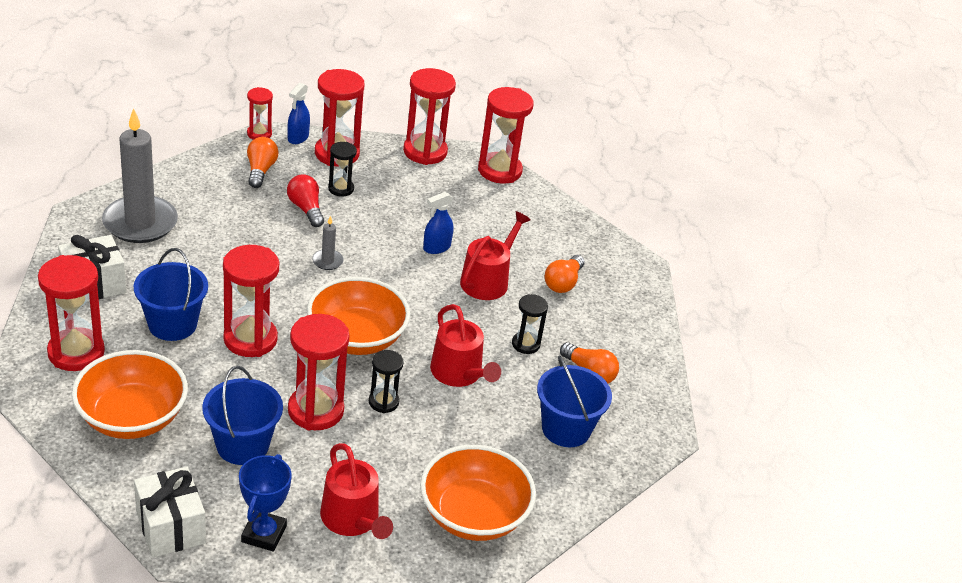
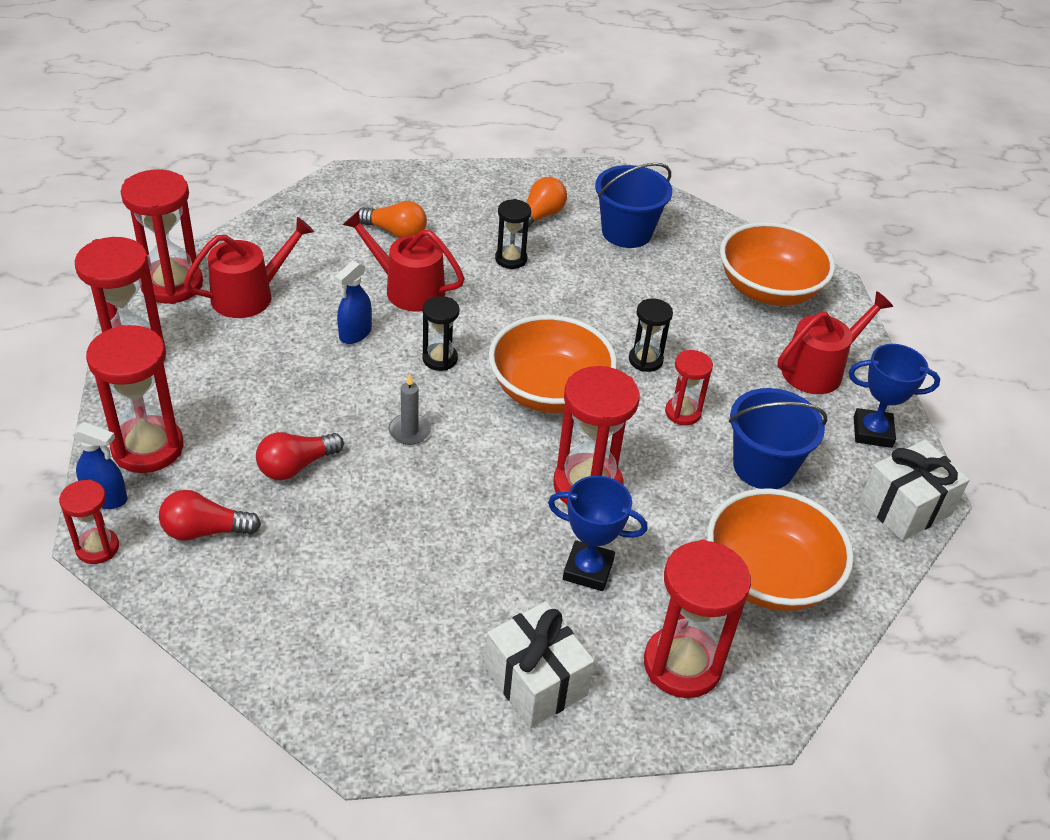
camera: 95 degrees left, 5 degrees up
(140, 223) = (372, 657): grey candle -> none
(172, 324) = (588, 570): blue bucket -> blue trophy
(260, 170) = (205, 531): orange light bulb -> red light bulb
(315, 410) = (682, 413): red hourglass -> red hourglass, size x0.55
(341, 189) = (240, 434): black hourglass -> black hourglass (440, 359)
(436, 248) = (355, 334): blue spray bottle -> blue spray bottle turned 75 degrees clockwise
(459, 373) = (577, 306): red watering can -> red watering can (249, 295)

